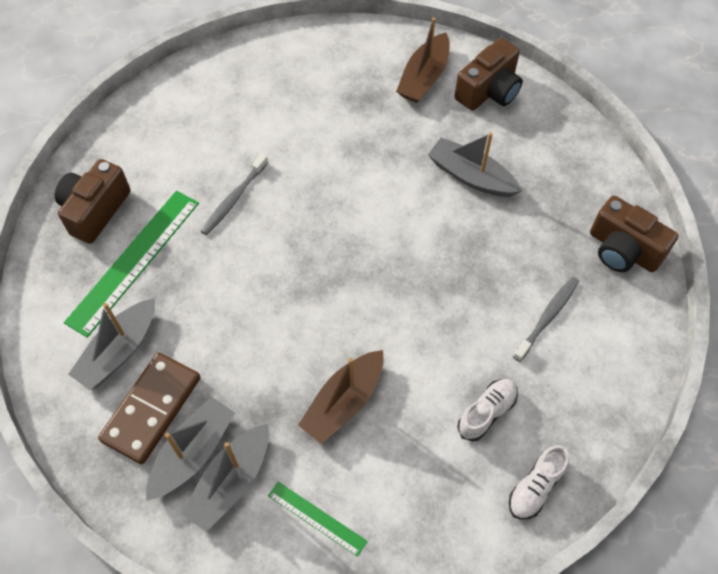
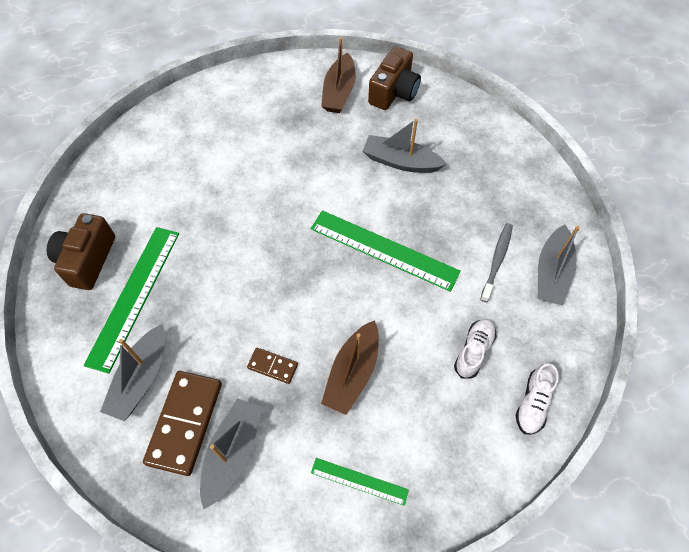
camera: 15 degrees left, 0 degrees up
(231, 482) = (274, 469): grey boat -> grey boat (551, 273)
(234, 199) = (208, 223): grey toothbrush -> none
(259, 373) = (272, 366): none -> brown domino
(419, 274) = (383, 250): none -> green ruler
(623, 250) = (538, 193): brown camera -> none

